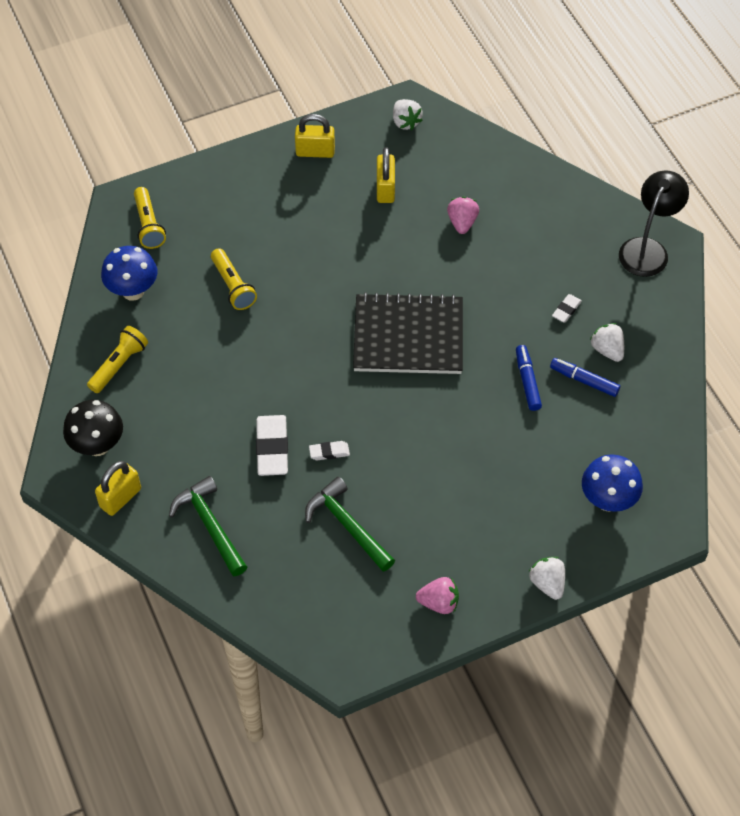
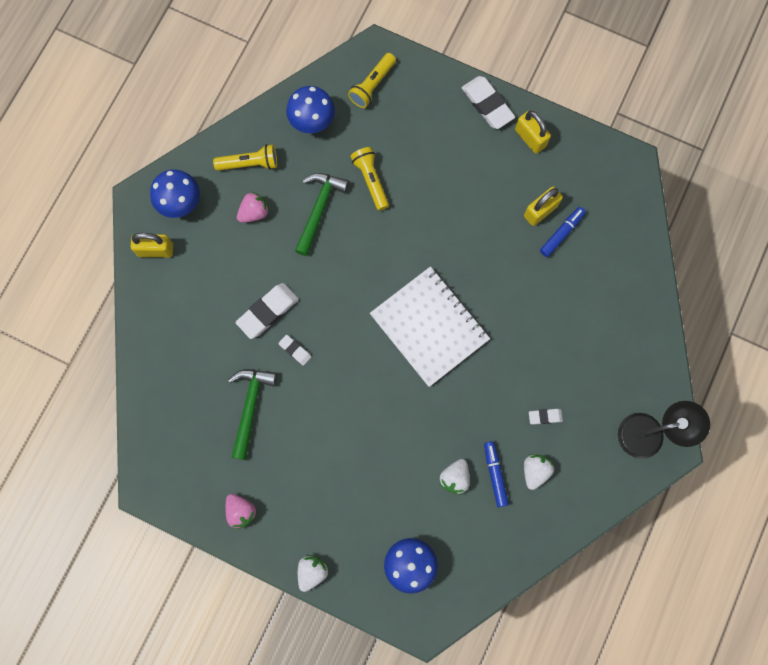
camera: 50 degrees right, 20 degrees up
(97, 445) = (181, 203): black mushroom -> blue mushroom
(210, 525) = (180, 321): green hammer -> green hammer (319, 209)
(233, 286) = (371, 180): yellow flashlight -> yellow flashlight turned 135 degrees clockwise
(254, 159) = (487, 104): none -> white eraser
(405, 122) = (612, 176): white strawberry -> white strawberry (455, 478)
(408, 336) = (429, 327): black notebook -> white notebook
(462, 222) = (558, 286): pink strawberry -> pink strawberry (254, 212)
(527, 381) = (461, 436): blue marker -> blue marker (562, 233)

